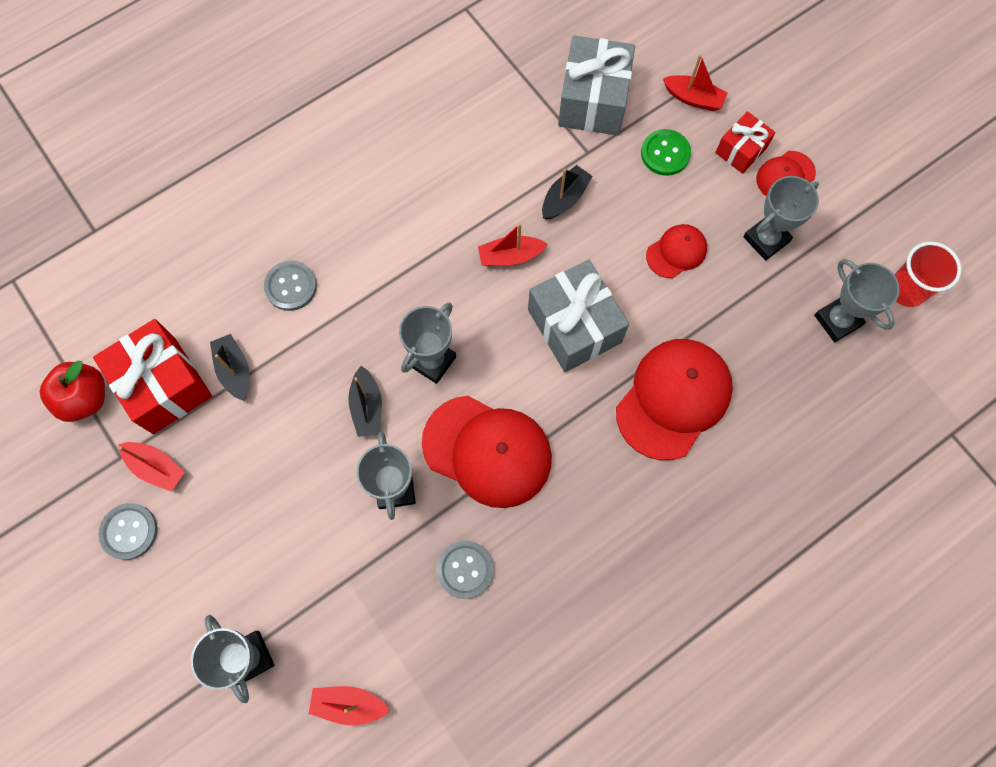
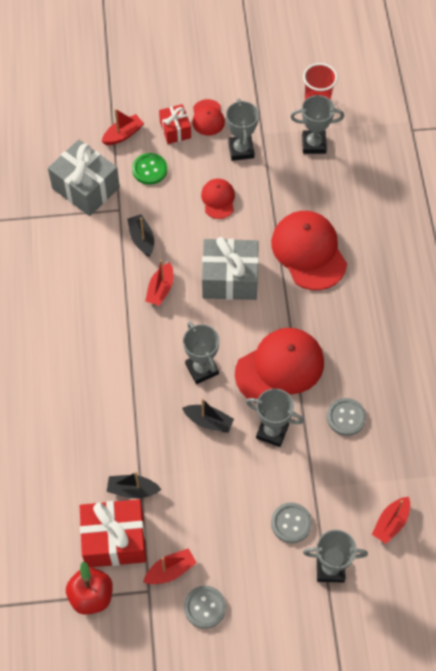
camera: 60 degrees left, 10 degrees down
(291, 286) = (95, 427): grey button -> grey button (291, 523)

